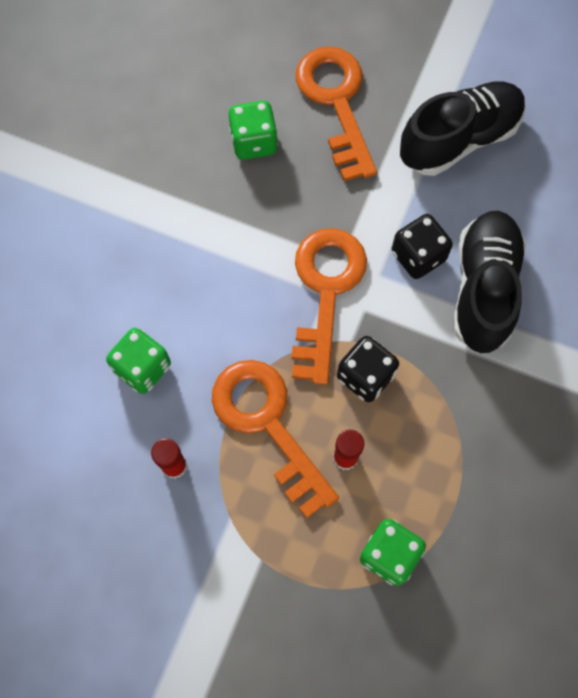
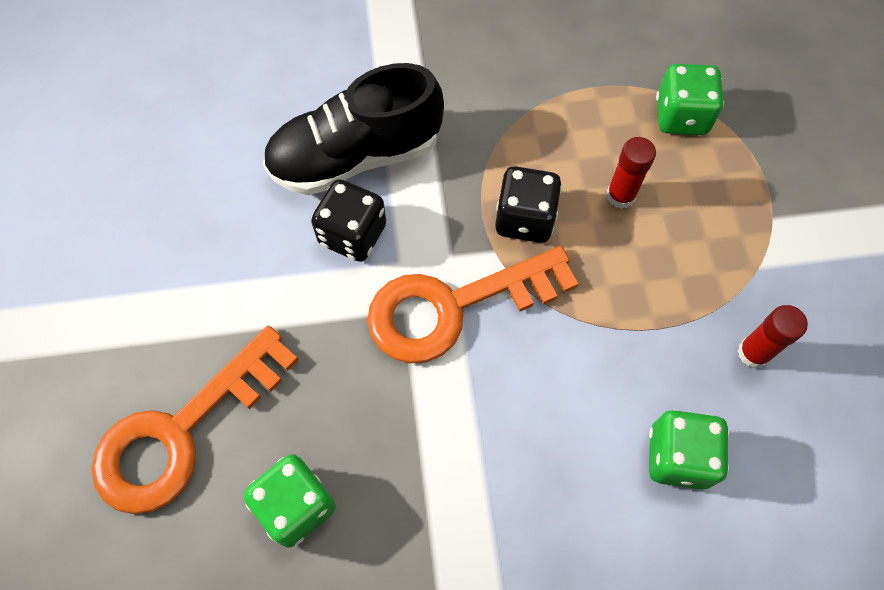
camera: 120 degrees left, 5 degrees down
(267, 424) = (641, 285): orange key -> none
(459, 139) = (171, 262): black shoe -> none

